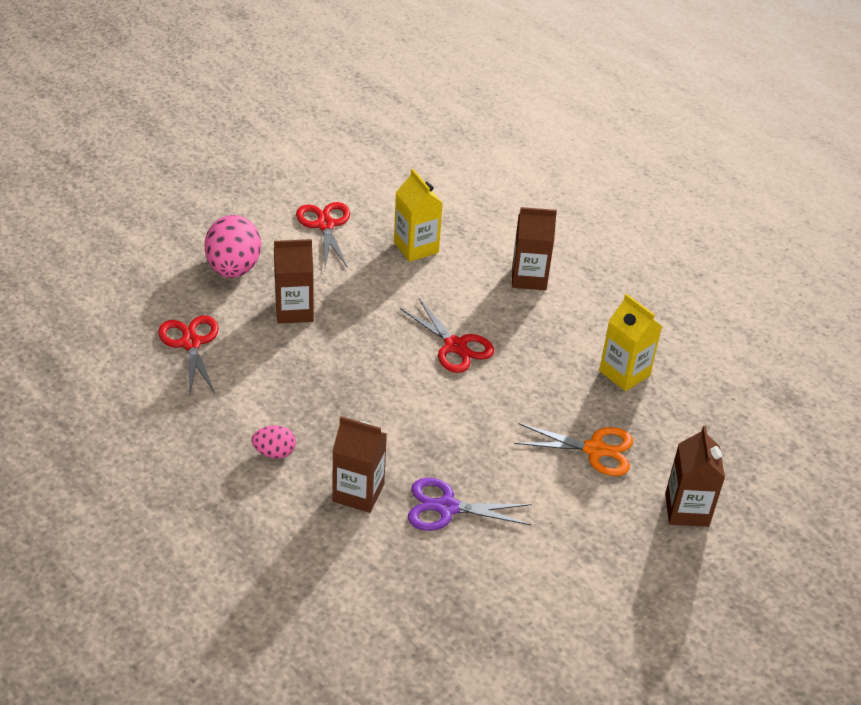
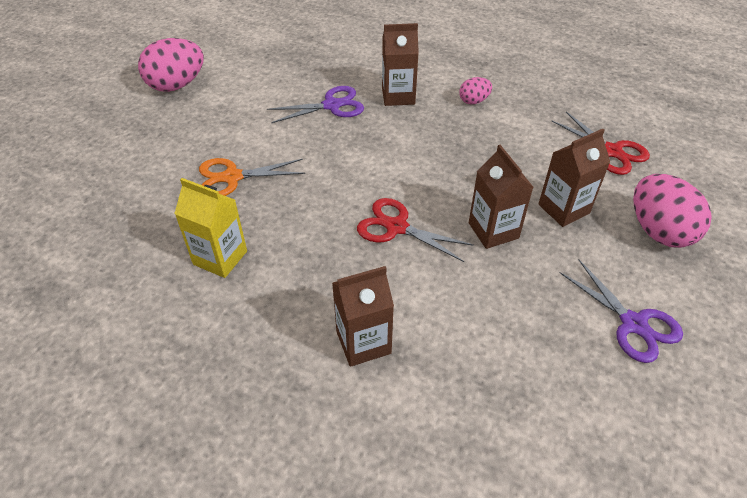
camera: 160 degrees right, 5 degrees up
(325, 225) = (633, 324): red scissors -> purple scissors
(416, 247) = (514, 334): yellow carton -> none
(638, 619) = (177, 85): none -> pink egg
(686, 510) = (146, 157): brown carton -> brown carton (493, 230)

